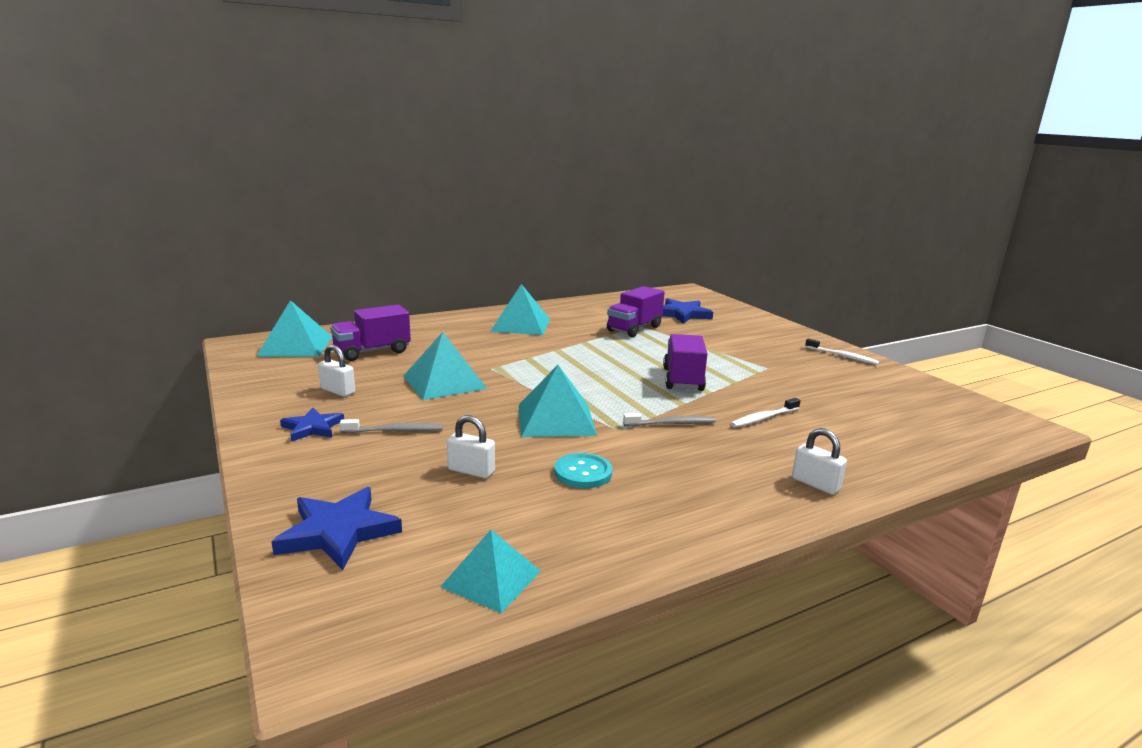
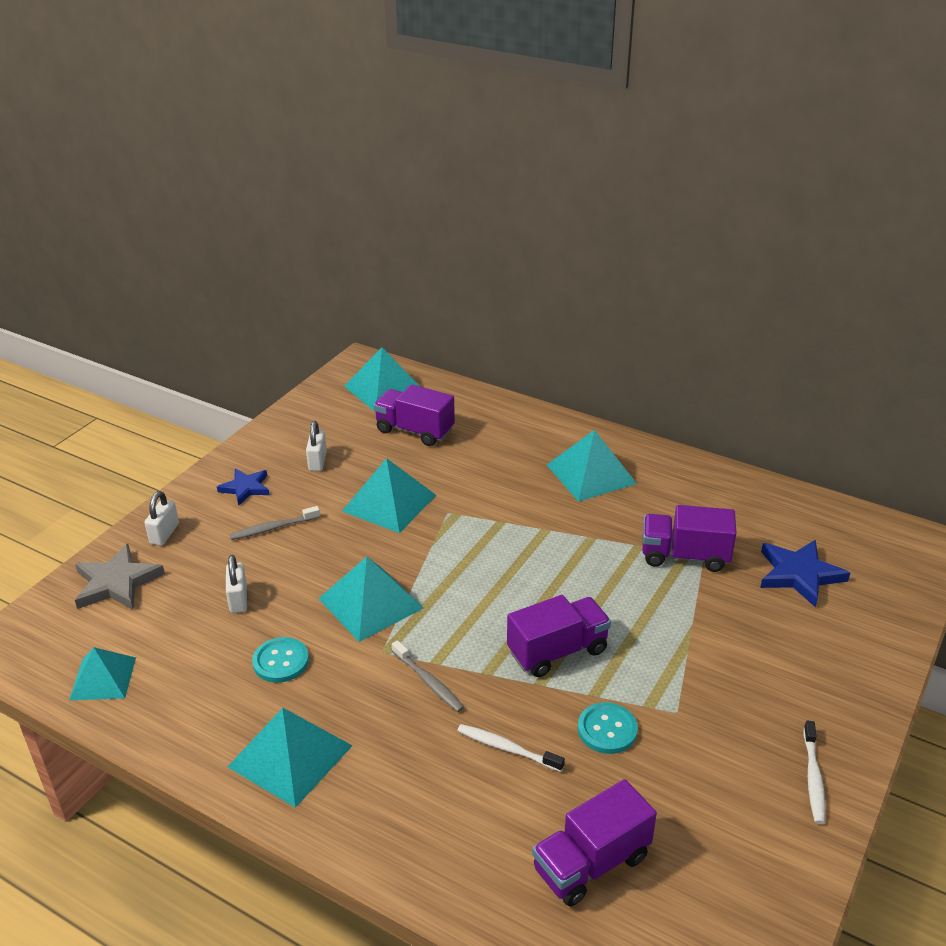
camera: 60 degrees right, 15 degrees up
(338, 532) = (117, 582): blue star -> grey star
(395, 431) = (273, 528): grey toothbrush -> grey toothbrush turned 105 degrees clockwise
(708, 498) = (290, 756): none -> turquoise pyramid
(768, 387) = (607, 729): none -> turquoise button
(815, 484) = (374, 828): white padlock -> white padlock (164, 534)
(884, 423) = (591, 863): none -> purple truck

